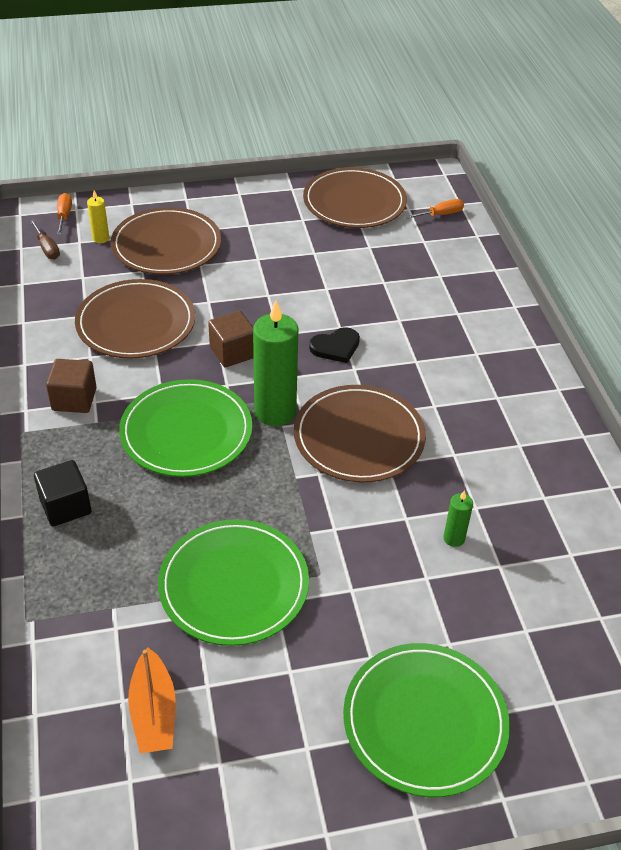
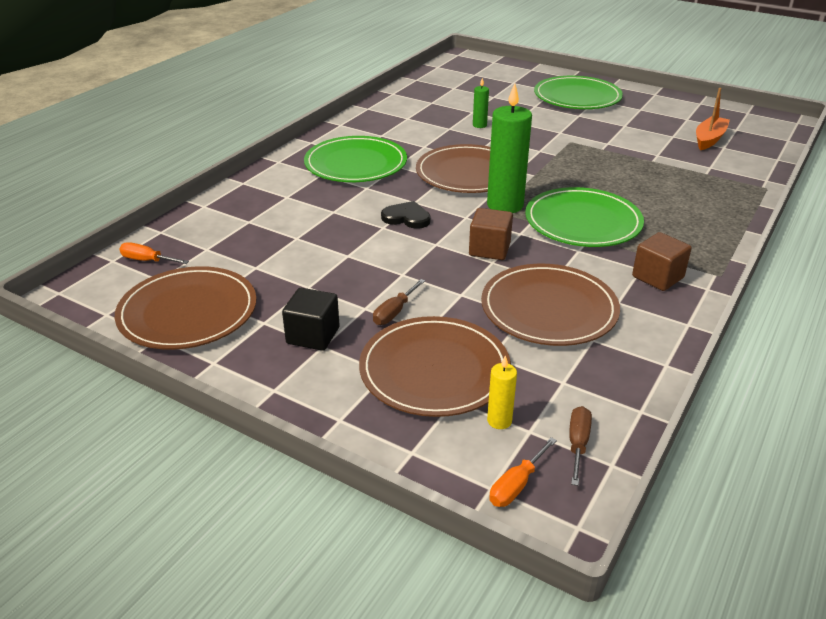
camera: 135 degrees left, 10 degrees down
(65, 506) = (709, 222): black cube -> black cube (313, 335)
(234, 585) = (624, 155): green plate -> green plate (356, 164)
(235, 266) = (394, 312): none -> brown screwdriver

